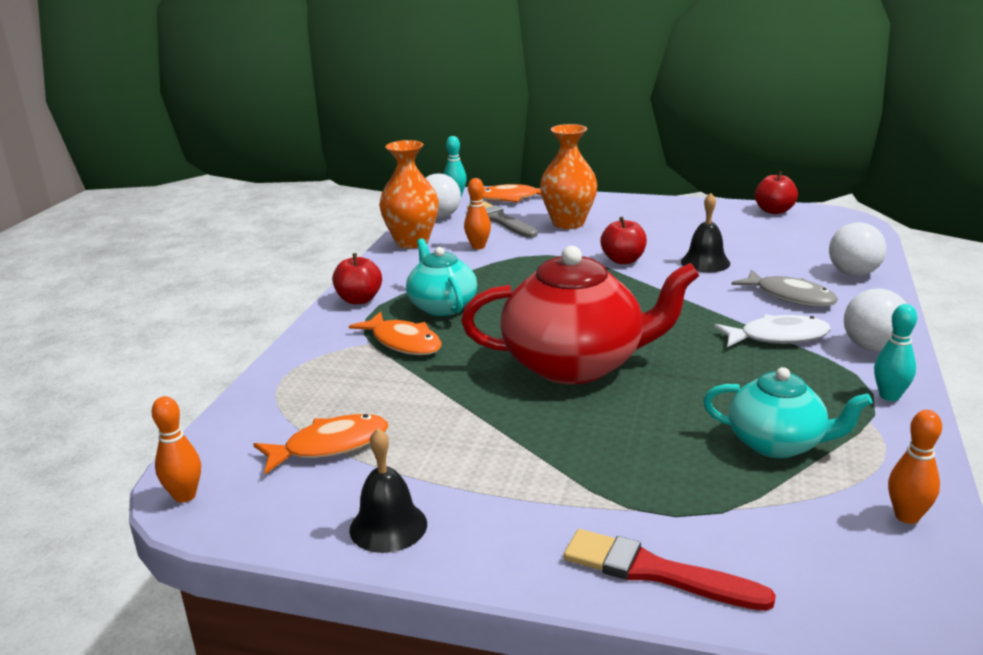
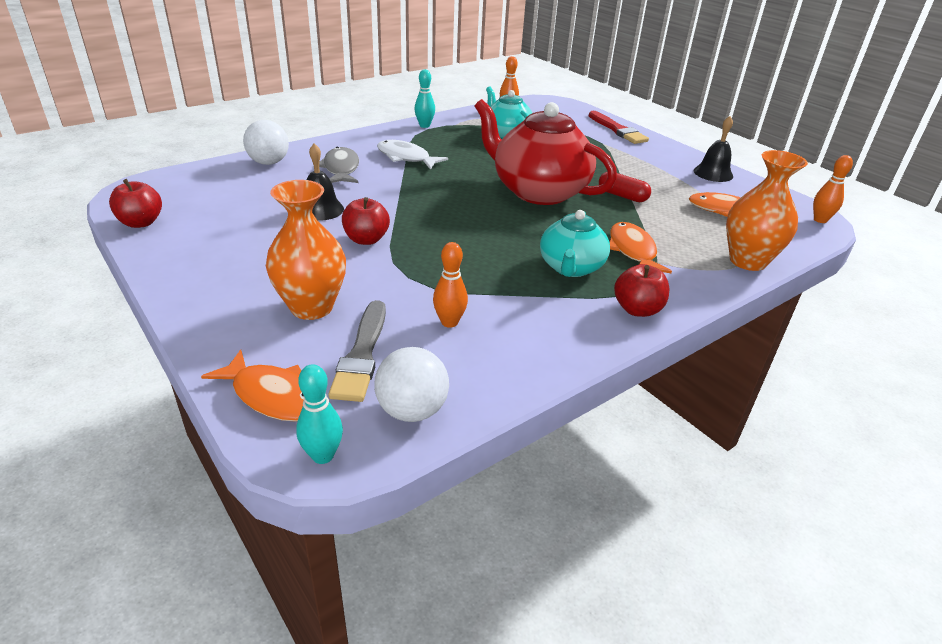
camera: 145 degrees left, 10 degrees up
(412, 242) = (506, 372): orange vase -> orange vase (747, 261)
(478, 405) = (622, 196): none -> red capsule
(872, 347) = (378, 137): white ball -> none

